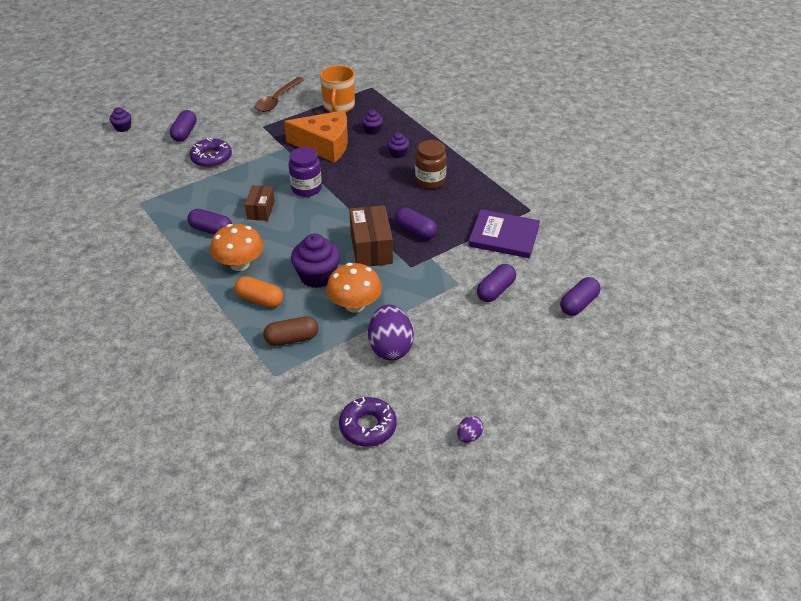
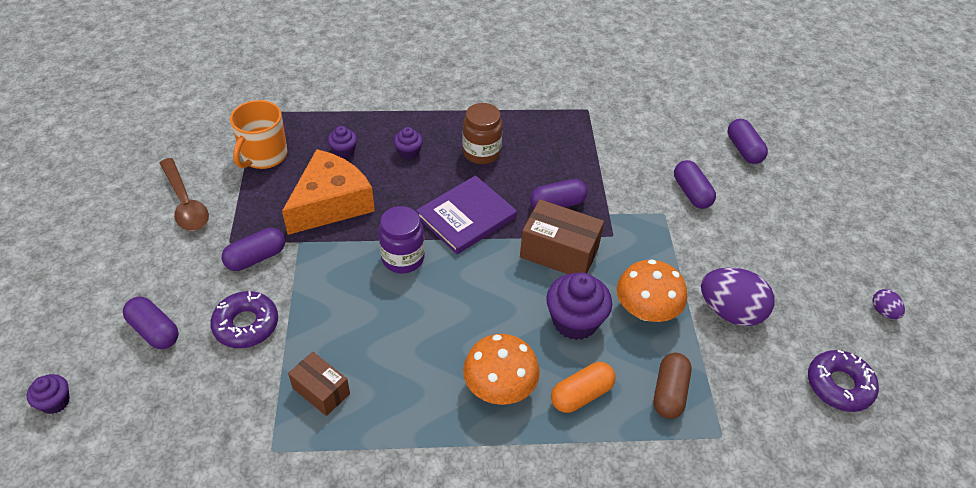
camera: 60 degrees left, 5 degrees up
(211, 230) = (407, 389): purple capsule -> purple capsule (256, 258)
(261, 210) = (408, 320): brown box -> brown box (321, 391)
(338, 106) = (264, 156): orange mug -> orange mug turned 75 degrees clockwise
(504, 236) = (614, 146): purple book -> purple book (466, 217)

